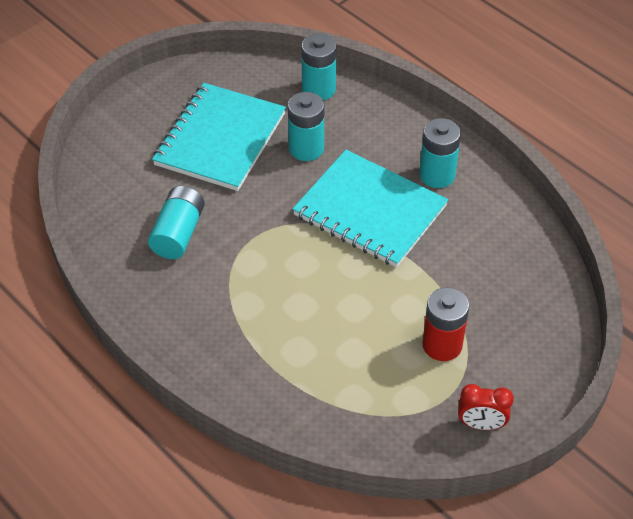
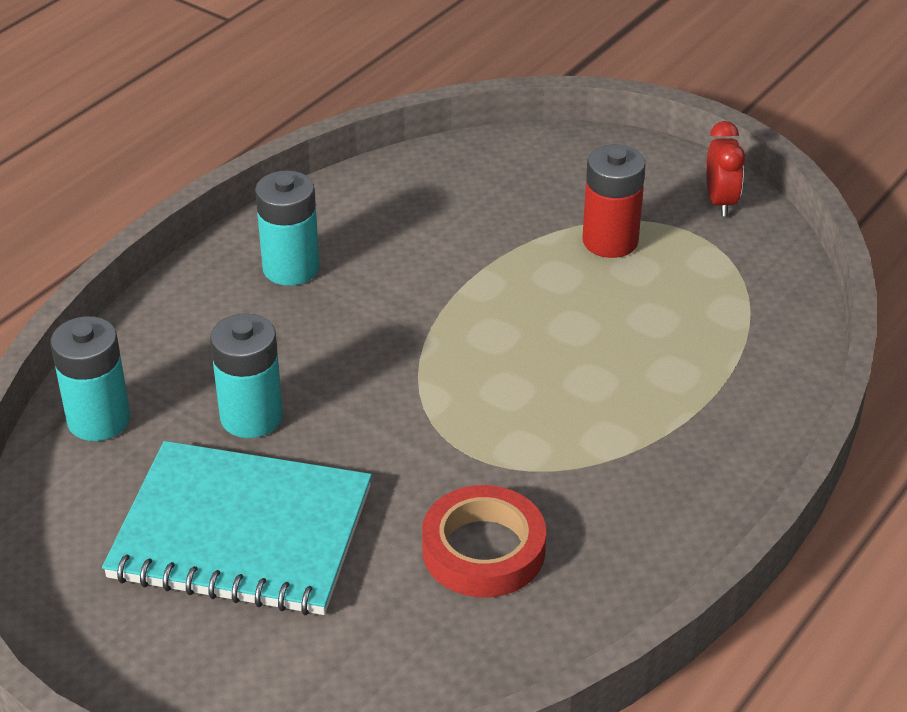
camera: 100 degrees left, 10 degrees down
(178, 233) = (483, 550): turquoise battery -> red tape
(369, 211) = (381, 330): turquoise notebook -> none

